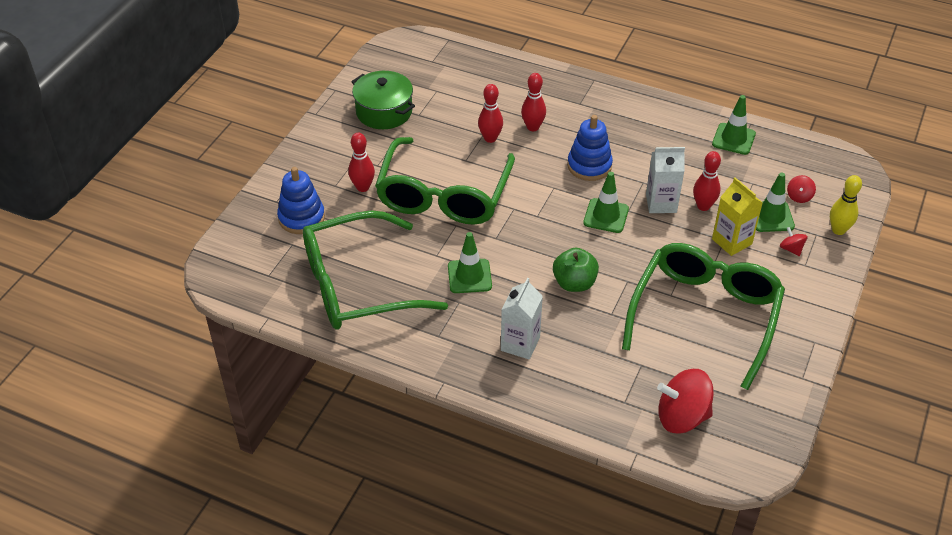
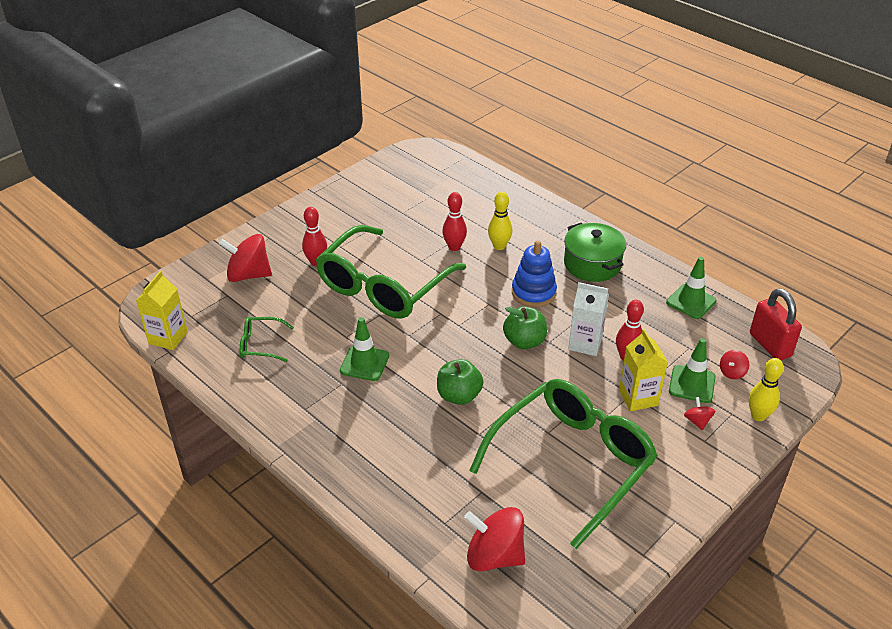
camera: 20 degrees right, 5 degrees down
(259, 303) = (168, 338): none -> yellow carton
(301, 218) = (248, 275): blue stacking toy -> red spinning top
(357, 285) = (260, 344): green glasses -> green glasses, size x0.42
(384, 112) = (373, 203): green pot -> green pot (592, 264)
(520, 344) = (375, 438): white carton -> none
(533, 127) = (499, 246): red bowling pin -> yellow bowling pin
(606, 216) = (524, 341): green traffic cone -> green apple
(818, 163) = (770, 345): none -> red padlock

